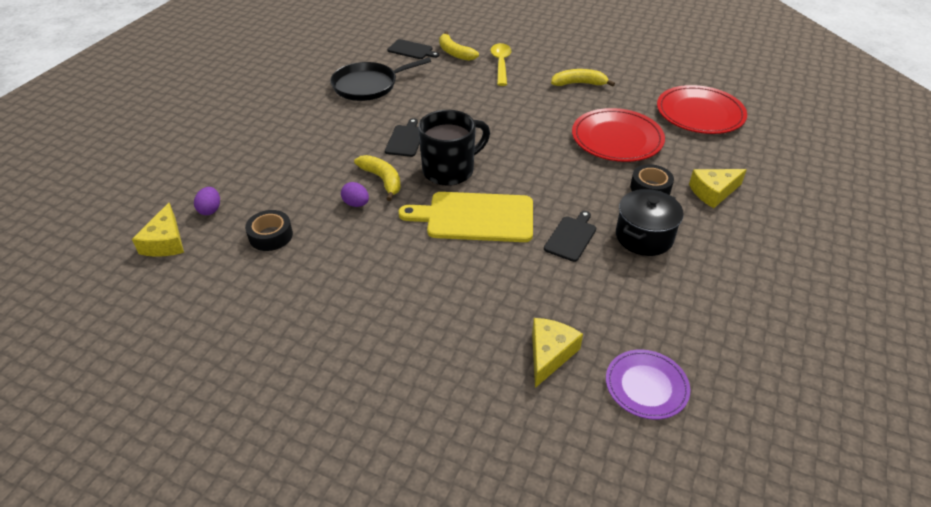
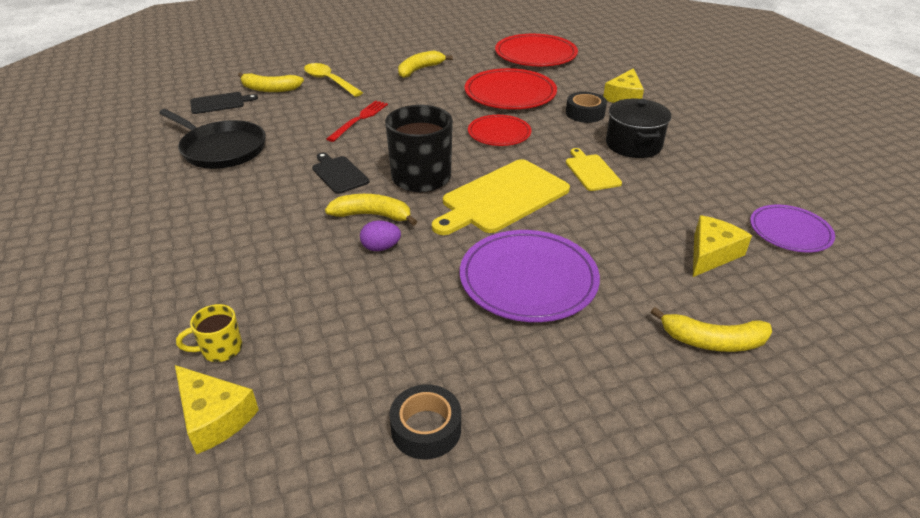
camera: 45 degrees left, 5 degrees down
(210, 210) = (220, 349): purple egg -> yellow mug
(270, 236) = (338, 327): black tape -> black tape (426, 428)
(368, 85) = (221, 149): black pan -> black pan turned 75 degrees counterclockwise
(402, 281) = (528, 279): none -> purple plate
(443, 404) = (712, 341): none -> yellow banana
(475, 105) = (359, 119): none -> red fork
(550, 354) = (711, 254): yellow cheese -> yellow cheese turned 60 degrees clockwise
(553, 168) = (499, 133): none -> red plate
(571, 237) = (591, 171): black cutting board -> yellow cutting board

